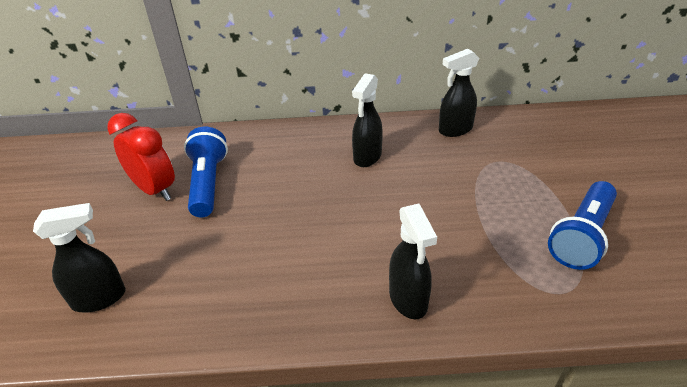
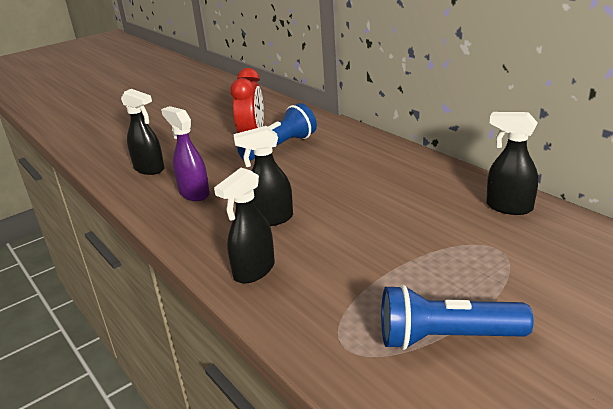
camera: 55 degrees right, 10 degrees down
(213, 283) = (194, 193): none -> purple spray bottle
(367, 157) = (397, 185): black spray bottle -> black spray bottle (270, 219)

